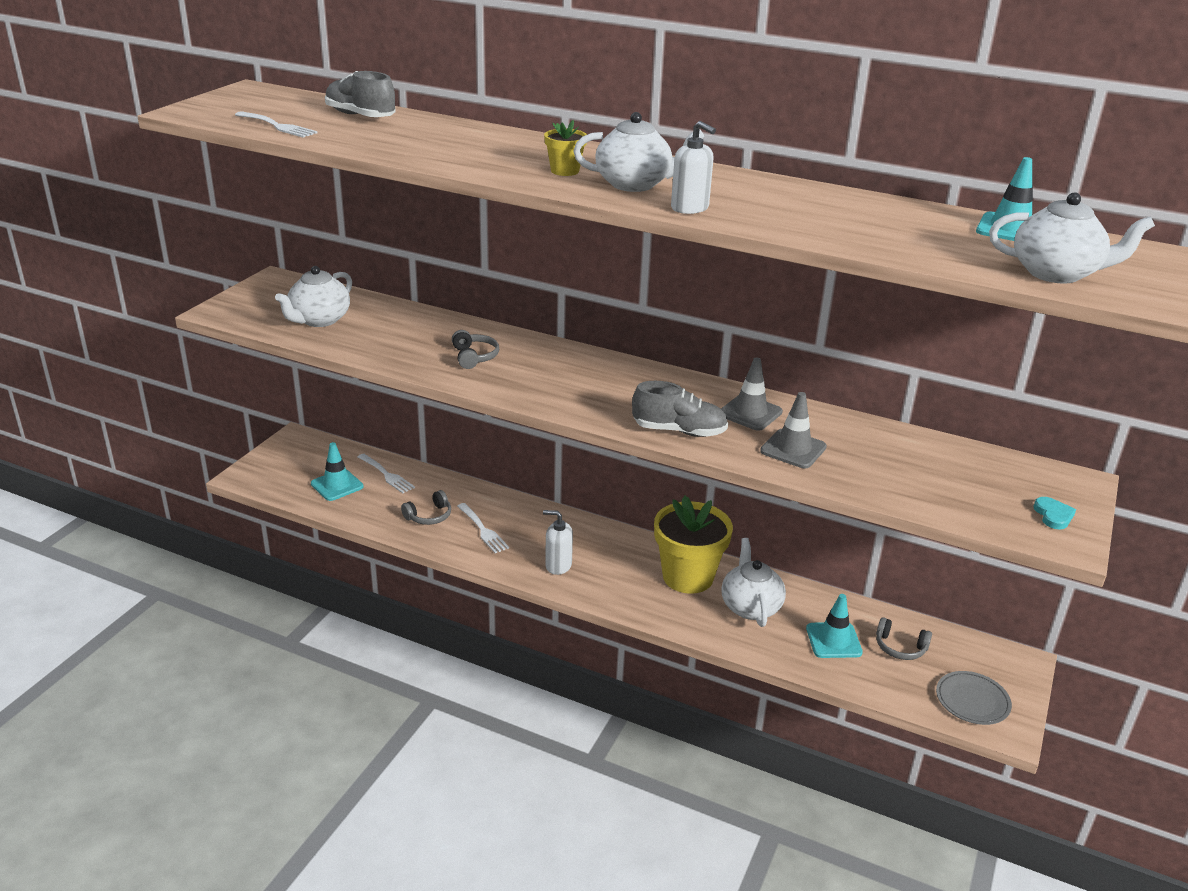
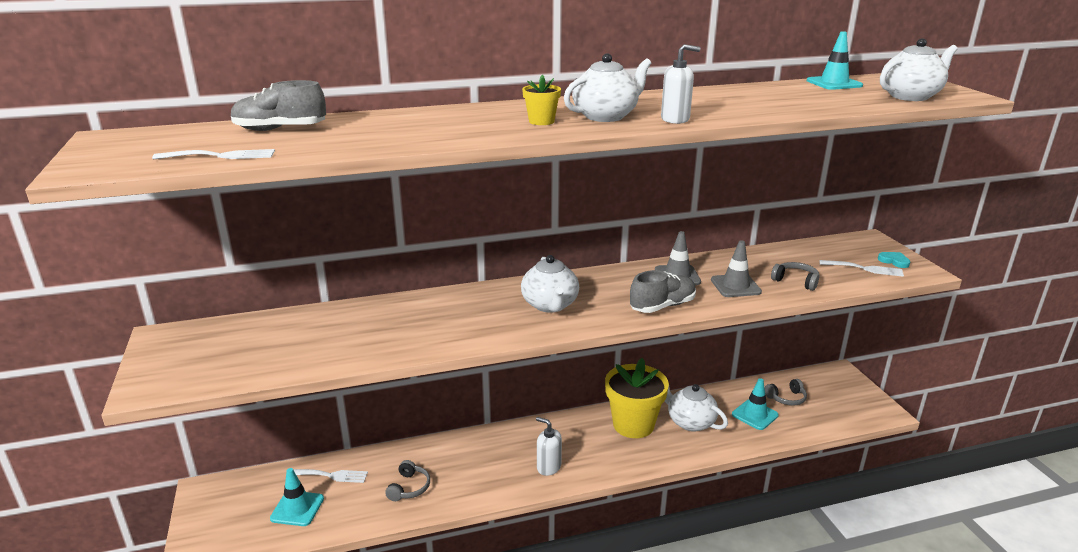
camera: 40 degrees left, 5 degrees down
(319, 320) = (266, 351): white teapot -> white teapot (550, 305)
(474, 357) = (447, 321): grey headphones -> grey headphones (795, 281)
(483, 530) = (464, 473): white fork -> white fork (865, 269)
(558, 565) = (548, 467): white soap dispenser -> white soap dispenser turned 60 degrees clockwise
(972, 700) = (853, 406): grey plate -> none

